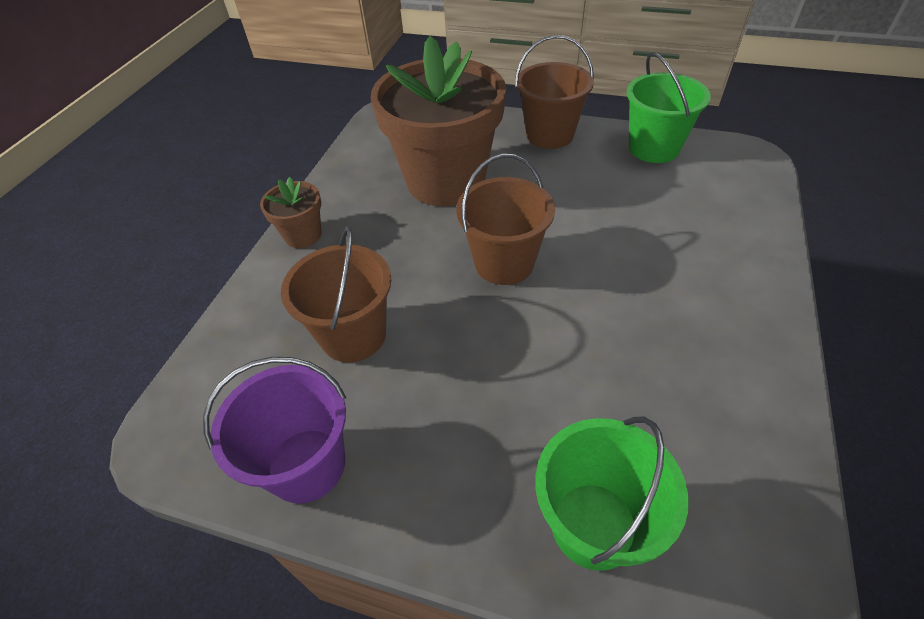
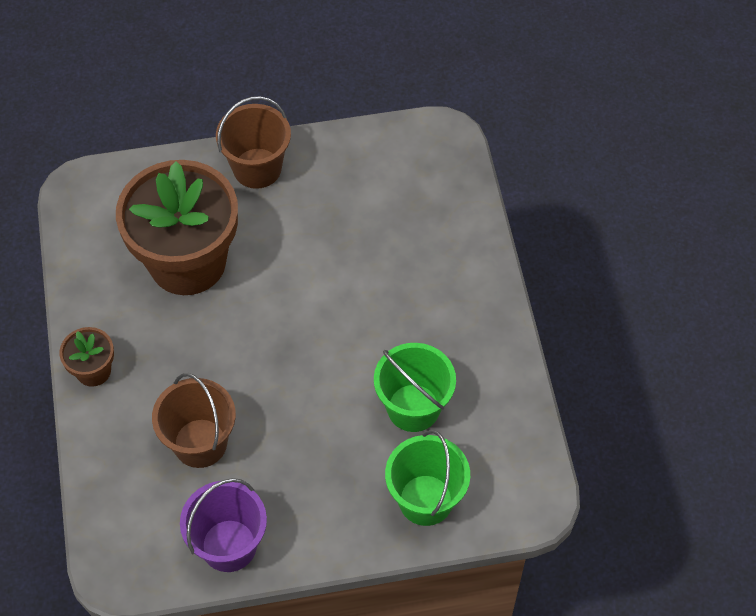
camera: 30 degrees left, 10 degrees up
(504, 263) = (283, 332): brown bucket -> none
(653, 148) = (359, 154): green bucket -> green bucket (413, 408)

